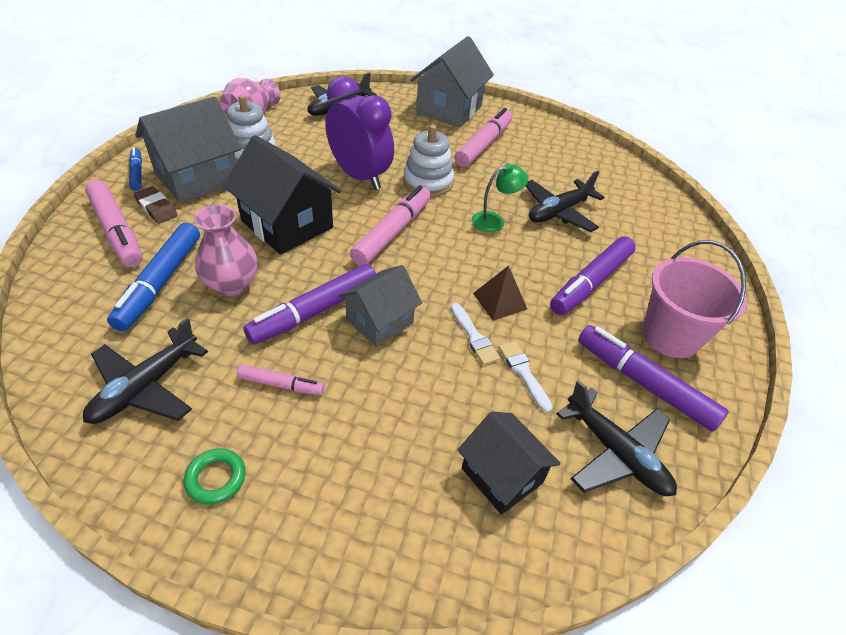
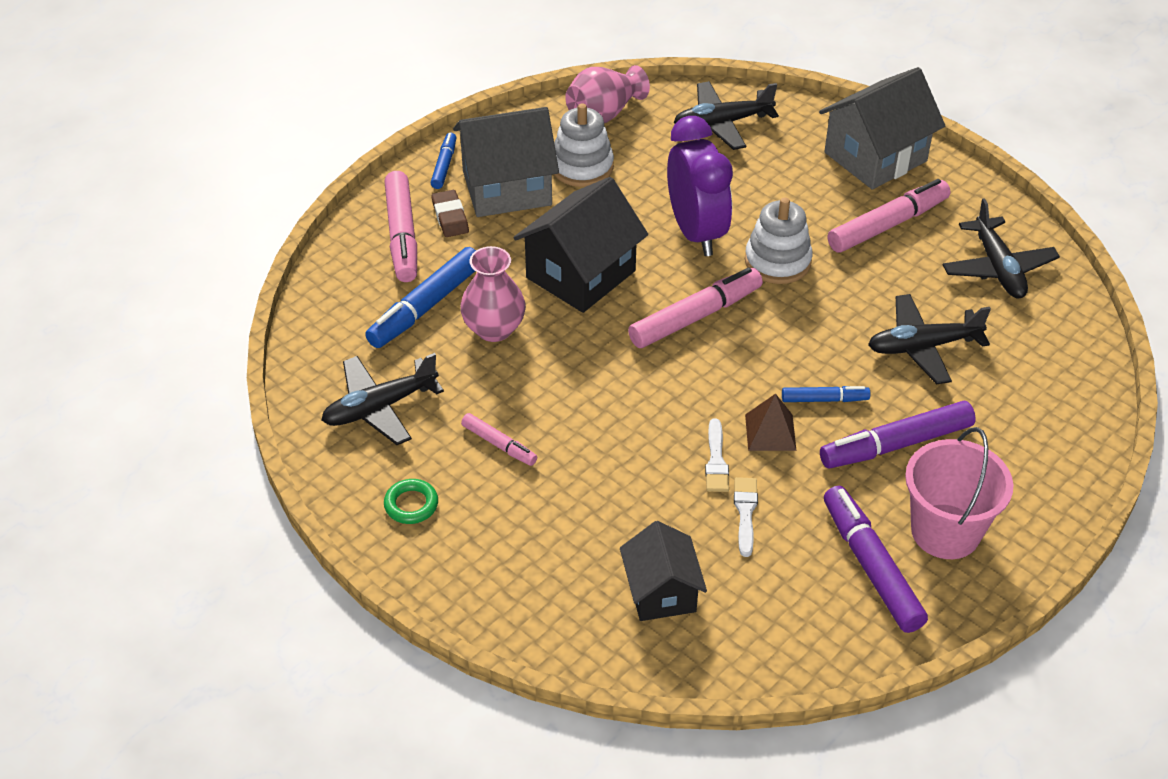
camera: 30 degrees right, 0 degrees up
(287, 224) = (581, 274): black house -> black house turned 60 degrees clockwise
(315, 311) = (564, 383): purple marker -> none
(380, 321) = (625, 413): grey house -> none
(494, 220) = (829, 335): green lamp -> none
(521, 265) = (824, 399): none -> blue marker
(615, 453) = (787, 614): black plane -> black plane (998, 268)

